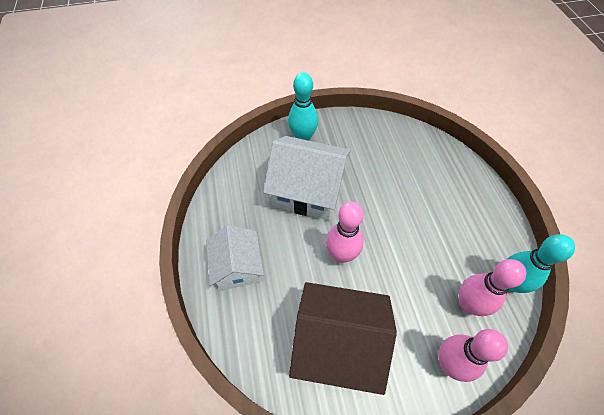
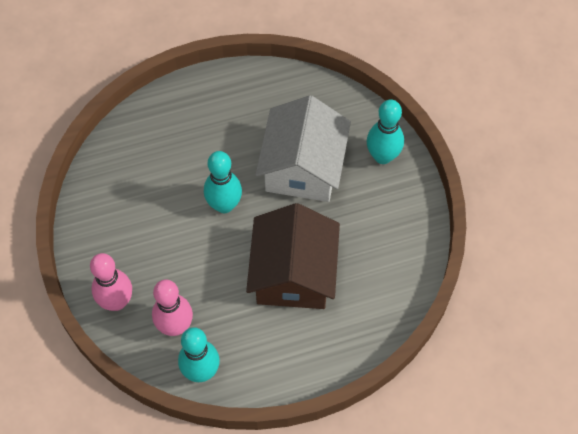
camera: 85 degrees right, 5 degrees up
(238, 267) = (204, 112): white house -> none
(338, 343) = (132, 205): brown house -> brown house (293, 274)
(341, 254) = (224, 205): pink bowling pin -> turquoise bowling pin

